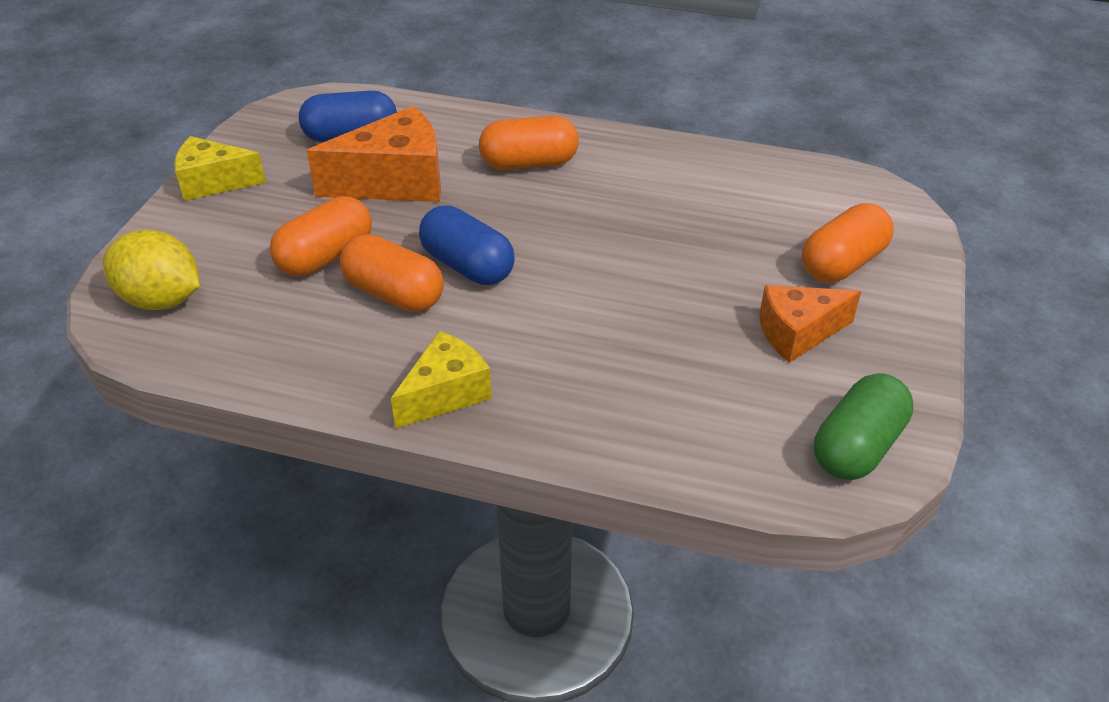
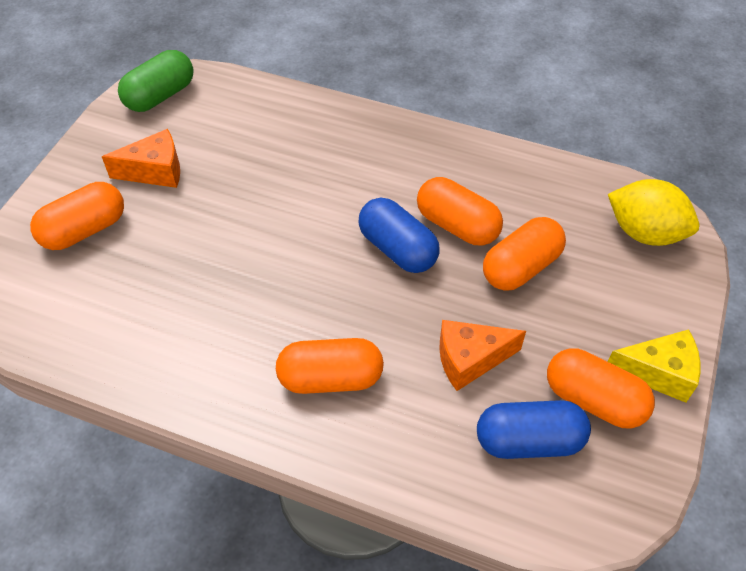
camera: 175 degrees left, 10 degrees up
(284, 162) = (593, 400): none -> orange capsule
(395, 182) = (470, 360): orange cheese -> orange cheese, size x0.65
(445, 394) = (414, 144): yellow cheese -> none

